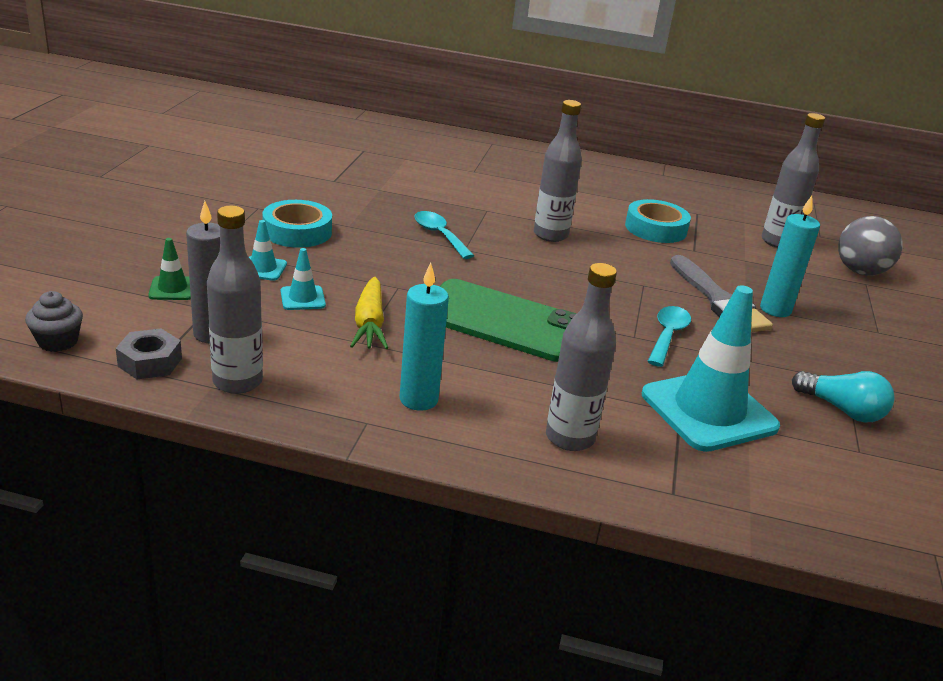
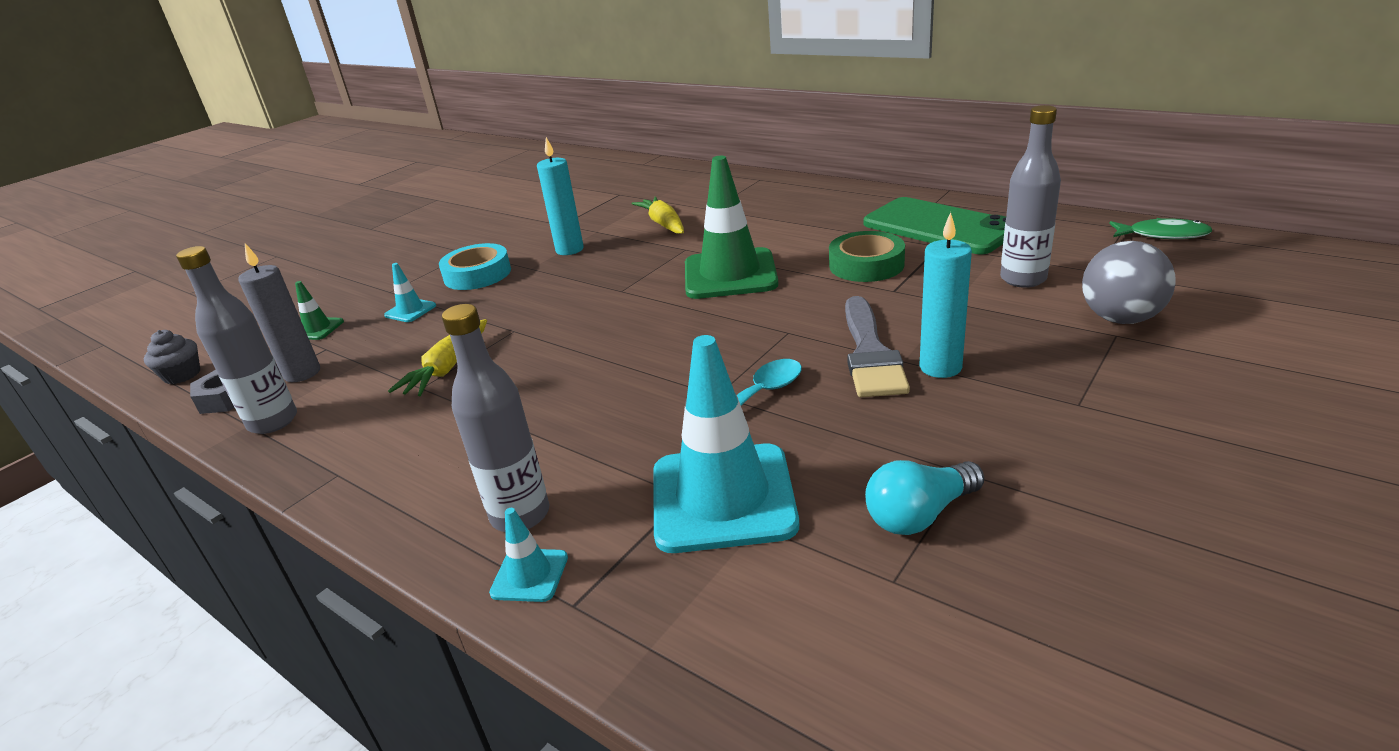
camera: 30 degrees right, 0 degrees up
(302, 298) = (414, 340): turquoise traffic cone -> turquoise traffic cone (529, 575)
(418, 399) = (410, 453): turquoise candle -> turquoise candle (569, 250)
(439, 235) = (609, 276): turquoise spoon -> none
(442, 184) = (663, 224): none -> yellow carrot
(502, 321) = (582, 370): green phone -> green phone (939, 227)
(550, 235) = (730, 274): grey bottle -> green traffic cone
(655, 228) = (866, 265): turquoise tape -> green tape
(842, 209) = (1163, 235): none -> green fish
(842, 410) = (919, 515): turquoise light bulb -> turquoise light bulb turned 90 degrees clockwise

